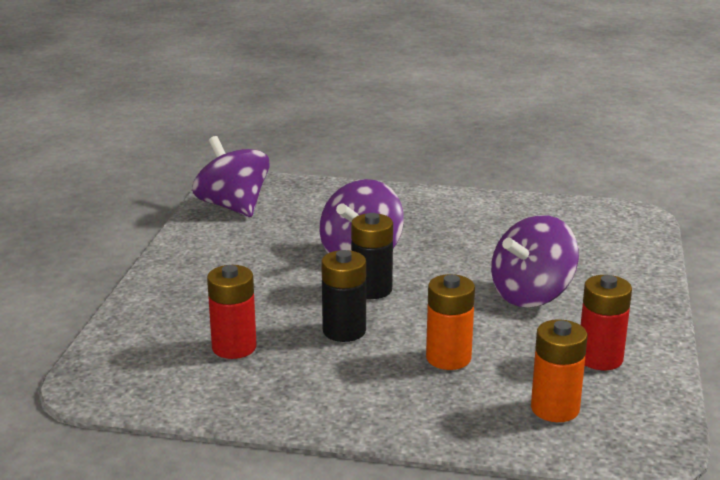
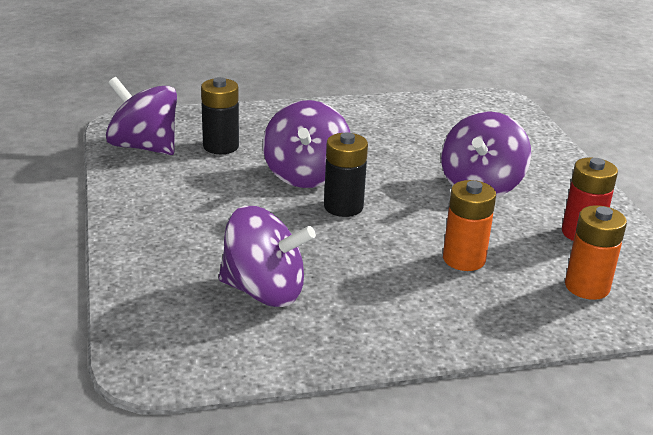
camera: 25 degrees left, 5 degrees up
(234, 347) = (264, 291): red battery -> purple spinning top
(344, 331) = (352, 252): black battery -> black battery (221, 146)

